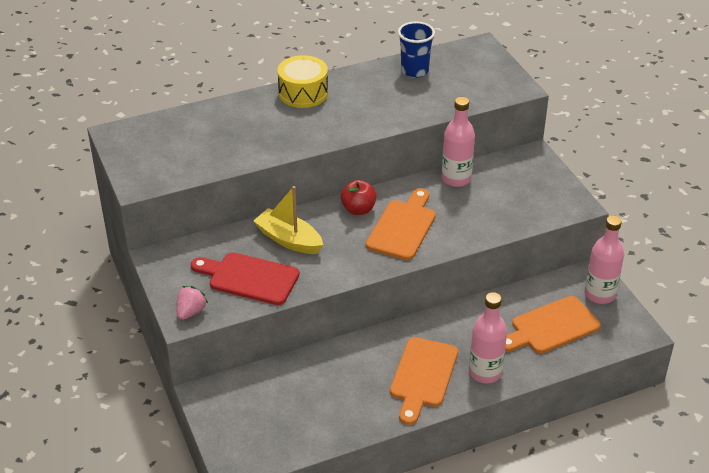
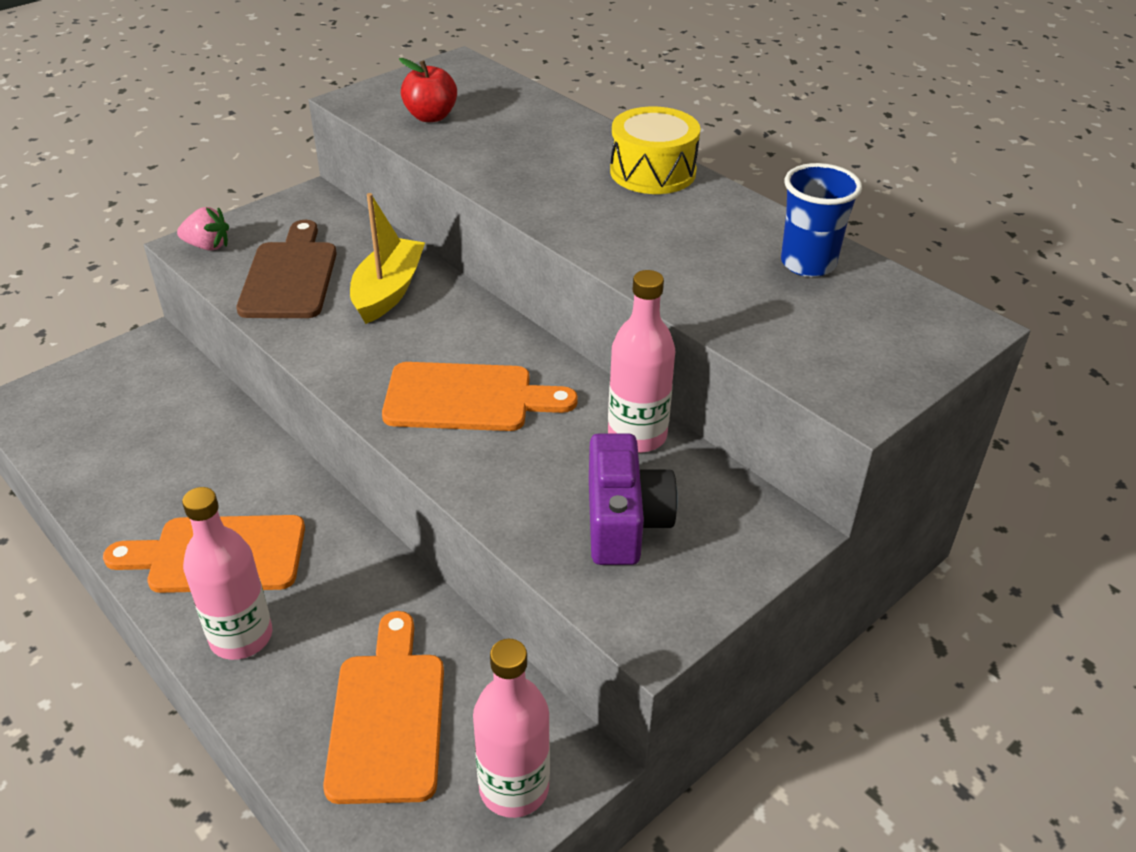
camera: 70 degrees right, 0 degrees up
(249, 278) = (290, 276): red cutting board -> brown cutting board
(358, 209) = (492, 341): red apple -> red apple (431, 116)
(511, 196) = (624, 521): none -> purple camera
(551, 327) = (387, 717): orange cutting board -> orange cutting board turned 45 degrees clockwise

